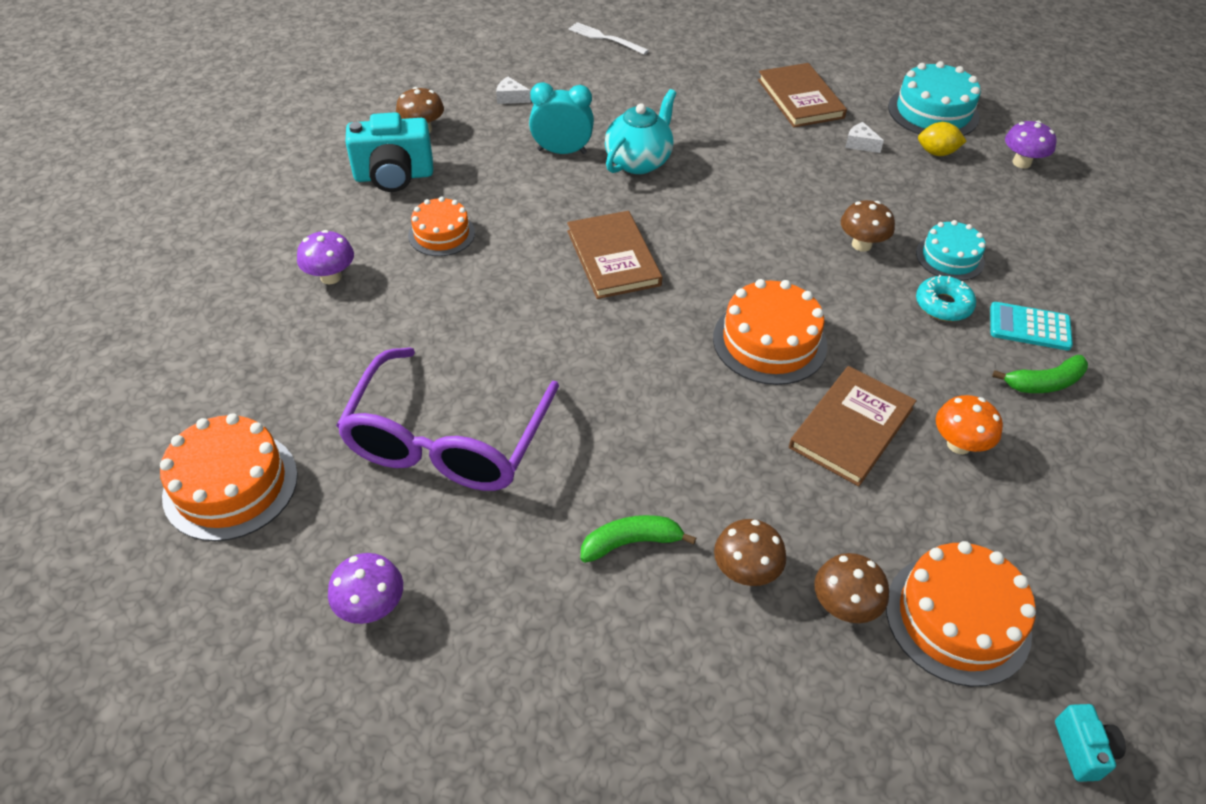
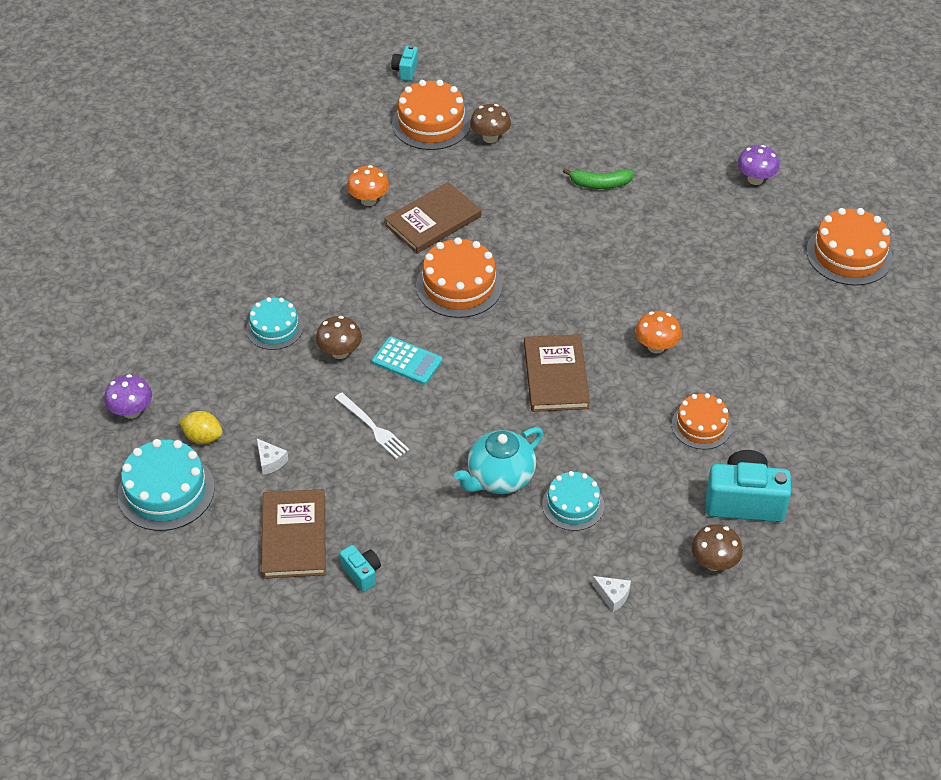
camera: 165 degrees left, 0 degrees up
(331, 277) = (797, 398): purple mushroom -> none
(448, 439) = (706, 258): purple glasses -> none
(503, 307) = (656, 347): none -> orange mushroom
(562, 151) = (573, 505): turquoise clock -> turquoise cake
(605, 38) = (476, 686): white fork -> white fork (372, 427)
(728, 84) = (362, 573): none -> turquoise camera
(745, 571) = (538, 160): brown mushroom -> none
(943, 305) = (310, 290): turquoise donut -> none
(1029, 327) = (258, 263): turquoise calculator -> turquoise calculator (407, 361)
(1044, 383) = (281, 225): green banana -> none

